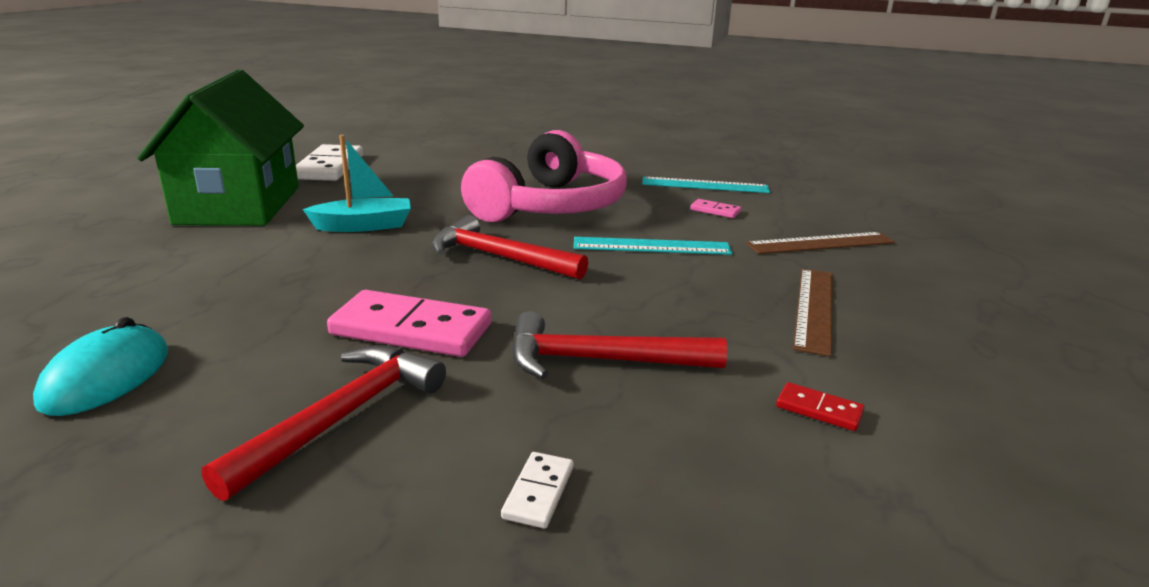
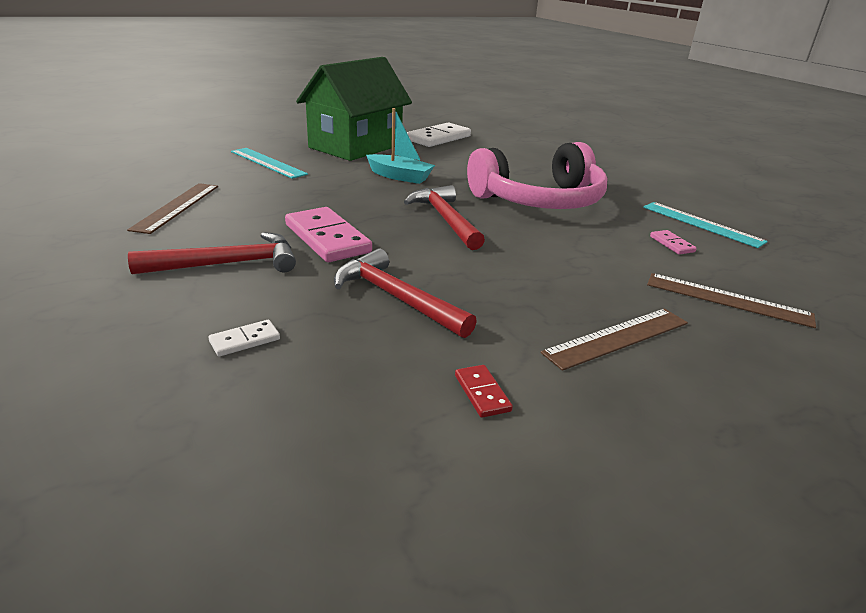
camera: 40 degrees right, 5 degrees up
(106, 377) = (176, 207): turquoise mouse -> brown ruler
(651, 246) = (565, 249): turquoise ruler -> turquoise ruler (268, 163)

